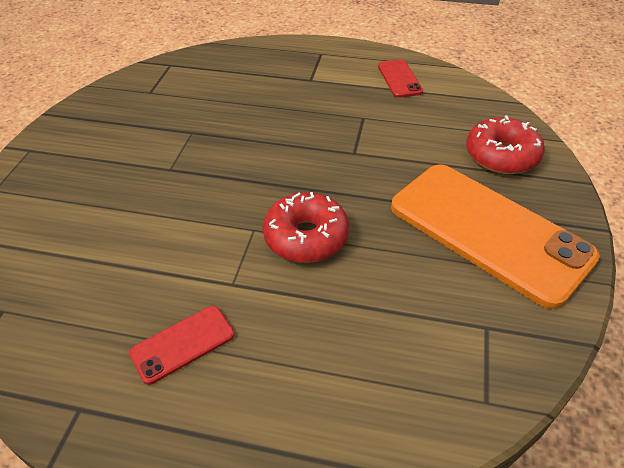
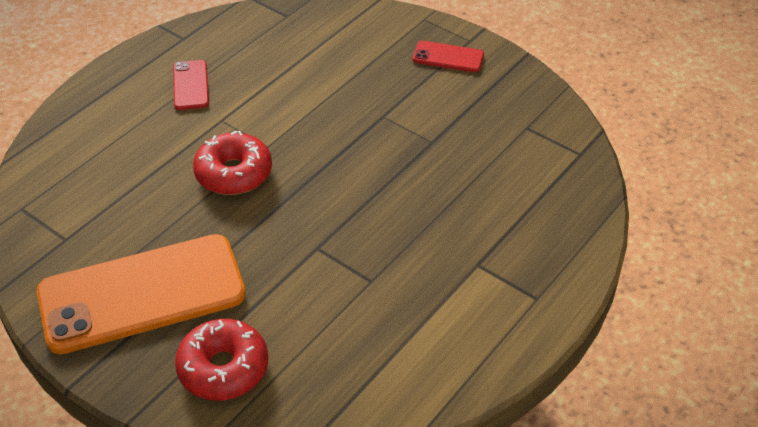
camera: 115 degrees right, 0 degrees up
(399, 79) = (428, 352): red phone -> red phone (448, 57)

